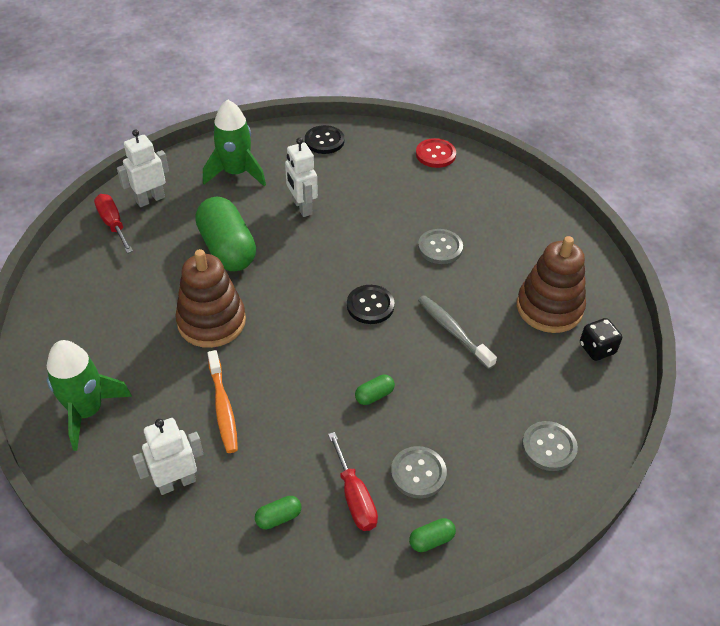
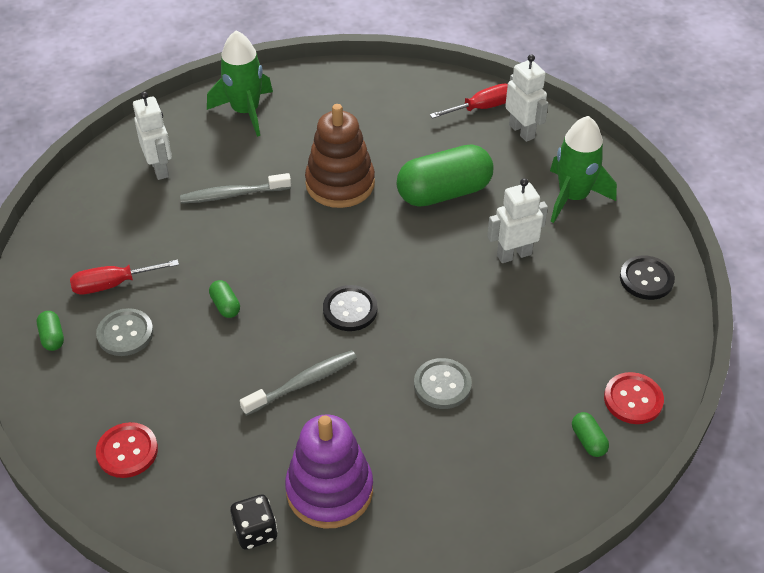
camera: 95 degrees right, 0 degrees up
(223, 408) = (232, 195): orange toothbrush -> grey toothbrush
(278, 517) = (107, 232): green capsule -> green capsule (588, 440)
(549, 308) = (329, 490): brown stacking toy -> purple stacking toy
(549, 447) = (127, 451): grey button -> red button

